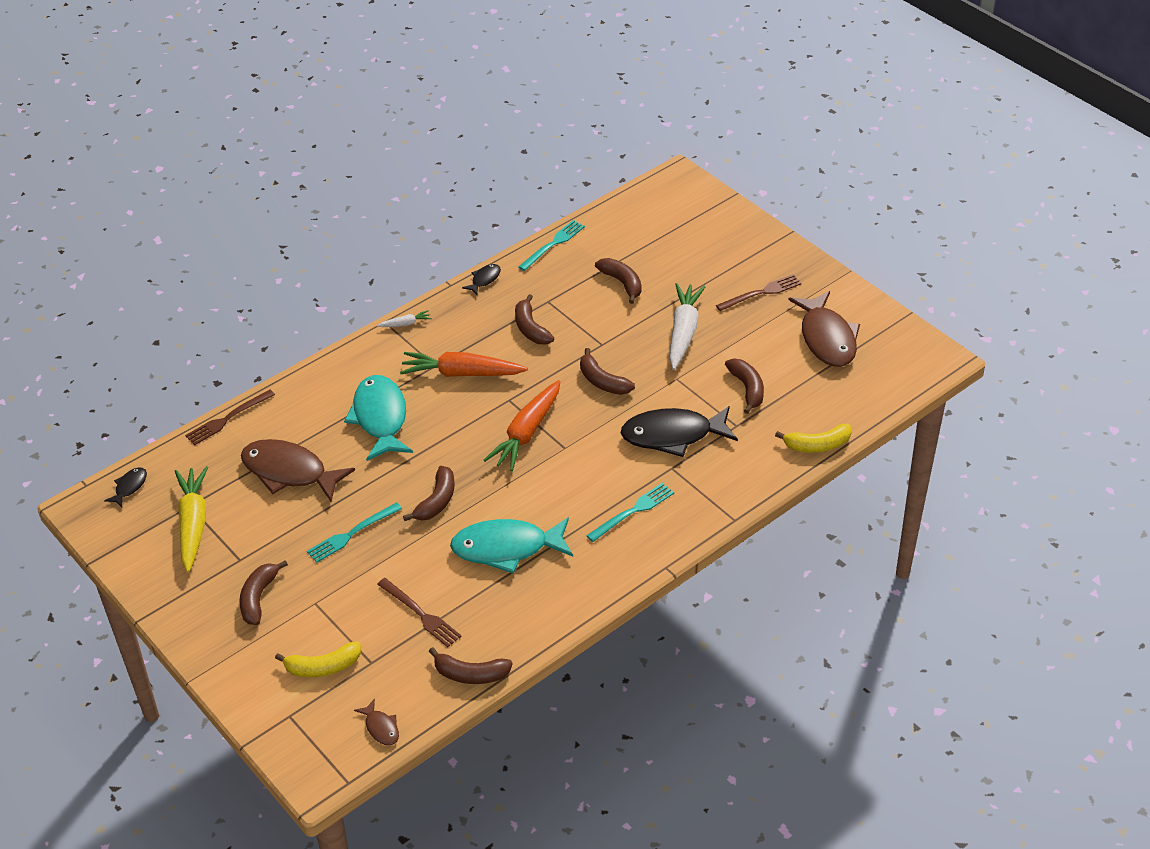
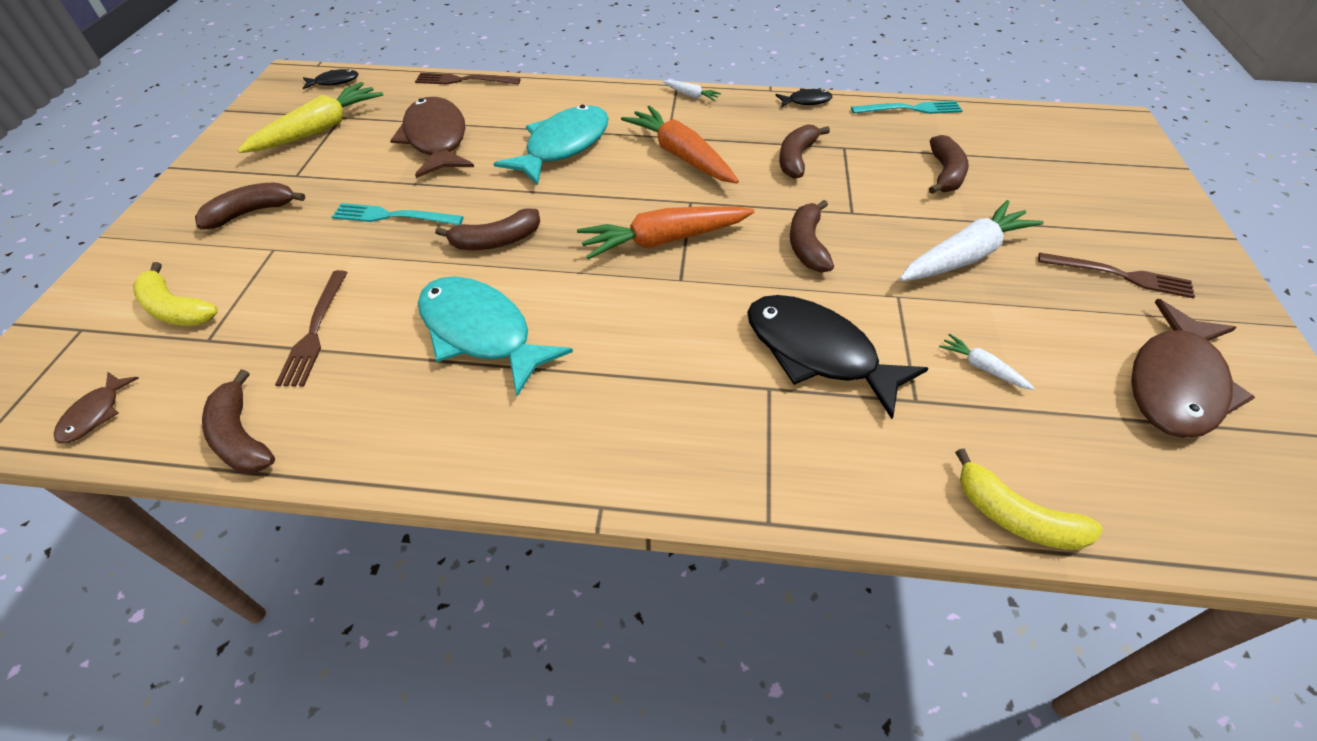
camera: 45 degrees right, 5 degrees up
(632, 511) = (657, 402): turquoise fork -> none
(747, 389) = (982, 367): brown banana -> white carrot

